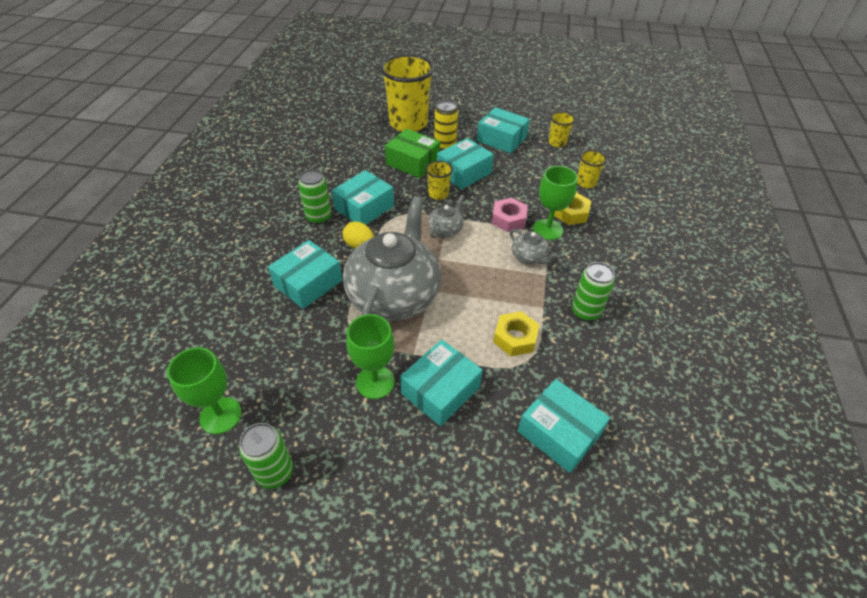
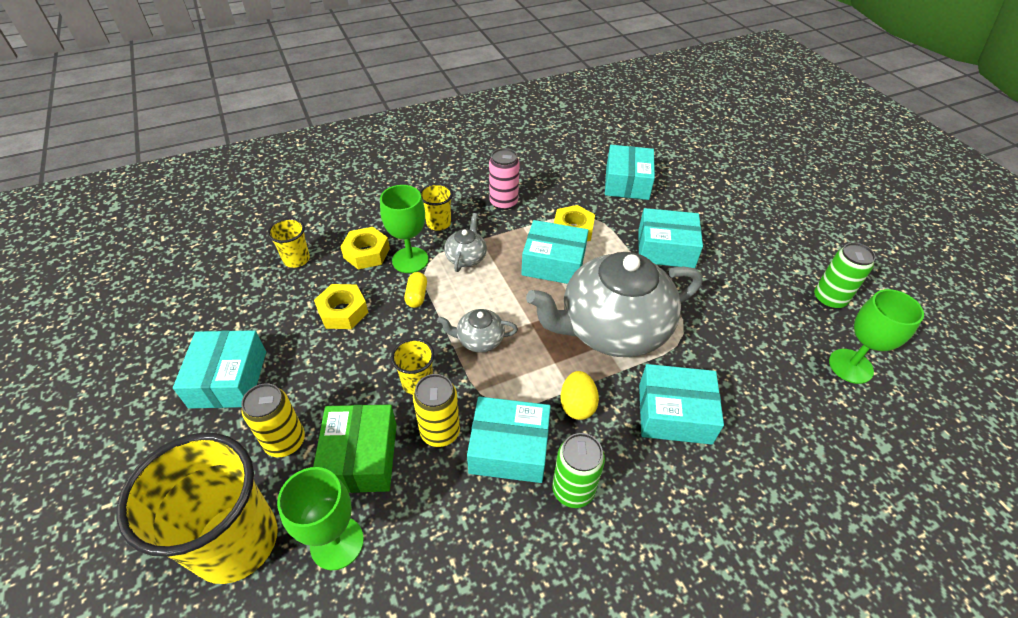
camera: 125 degrees left, 0 degrees up
(375, 382) = (705, 288): green goblet -> green goblet (337, 543)
(399, 190) = (440, 432): none -> yellow can
(464, 172) = (348, 381): turquoise box -> turquoise box (553, 263)
(508, 219) = (416, 296): pink nut -> yellow capsule
(520, 186) = (343, 311): none -> yellow nut
(557, 143) = (208, 315): yellow cup -> yellow cup (438, 223)
(585, 312) = (503, 203): green can -> pink can

